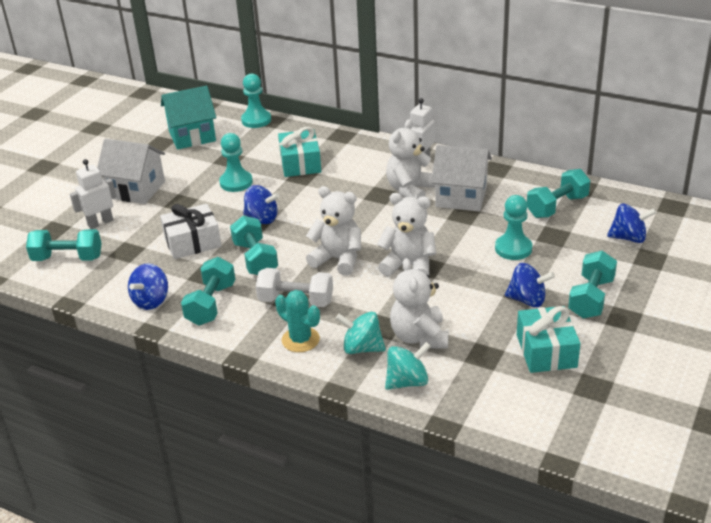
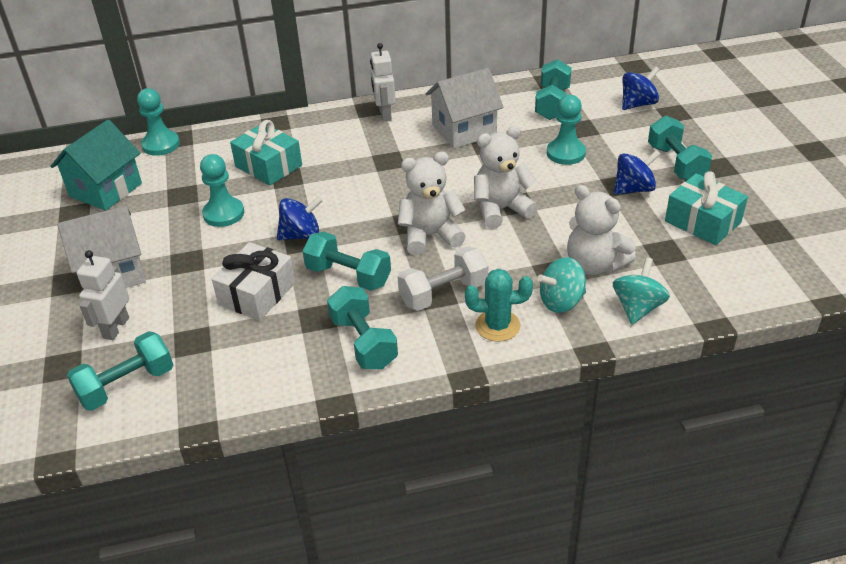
camera: 40 degrees left, 5 degrees up
(151, 301) = (293, 375): blue spinning top -> none
(410, 190) = (411, 144): white teddy bear -> none

